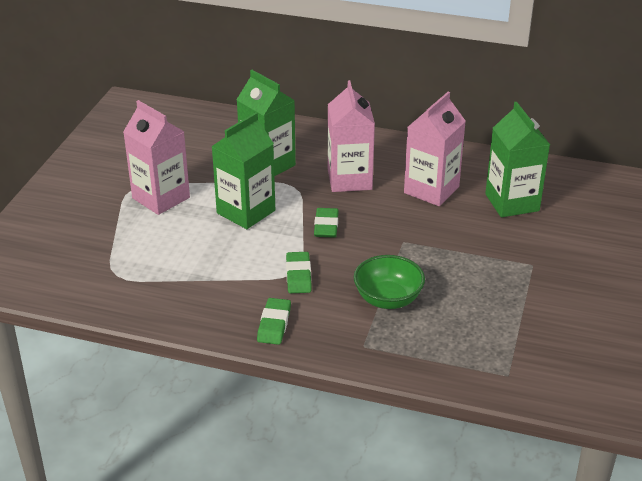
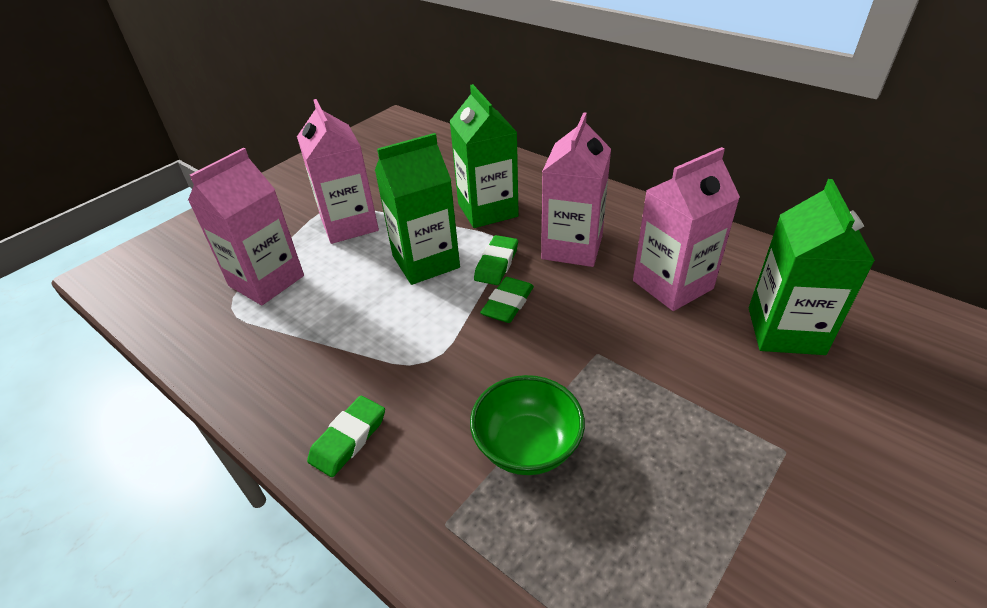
camera: 25 degrees right, 5 degrees up
(128, 251) = (266, 281): none -> pink carton
(298, 276) = (429, 368): green eraser -> green eraser (496, 263)

